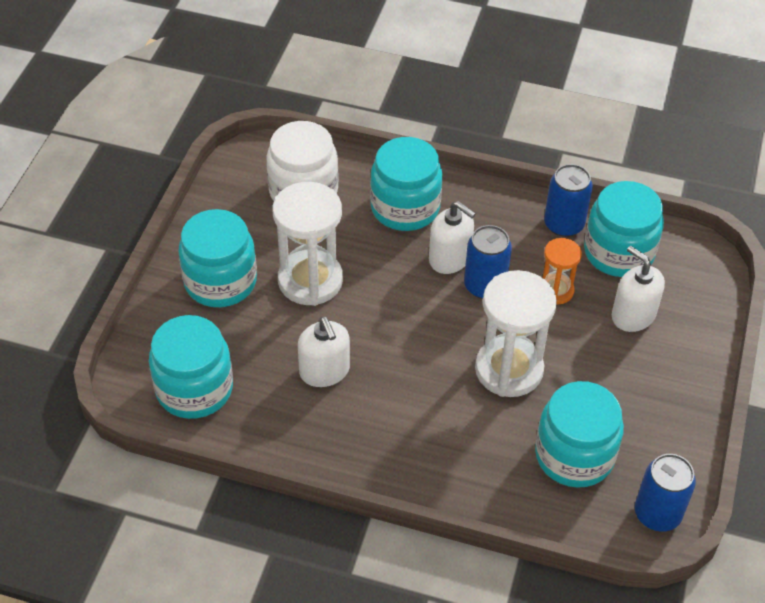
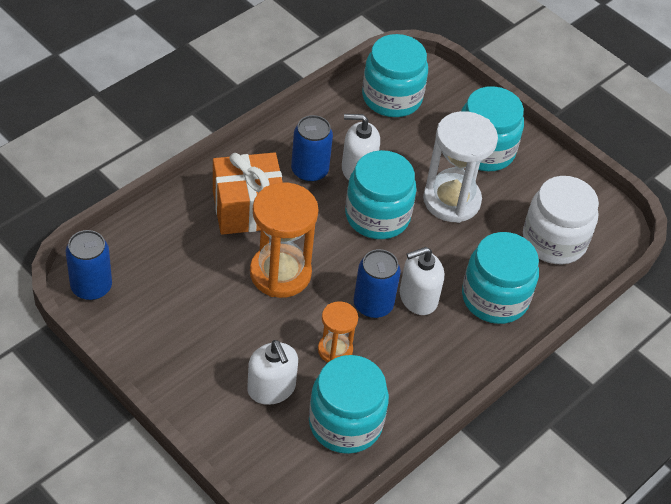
camera: 115 degrees right, 0 degrees up
(453, 437) = (247, 209): none -> orange gift
(509, 369) = (280, 273): white hourglass -> orange hourglass
(563, 224) = (404, 401): blue can -> blue can (309, 171)
(574, 455) = (176, 268): turquoise jar -> turquoise jar (377, 216)
(633, 315) = (271, 388): white soap dispenser -> white soap dispenser turned 75 degrees clockwise

